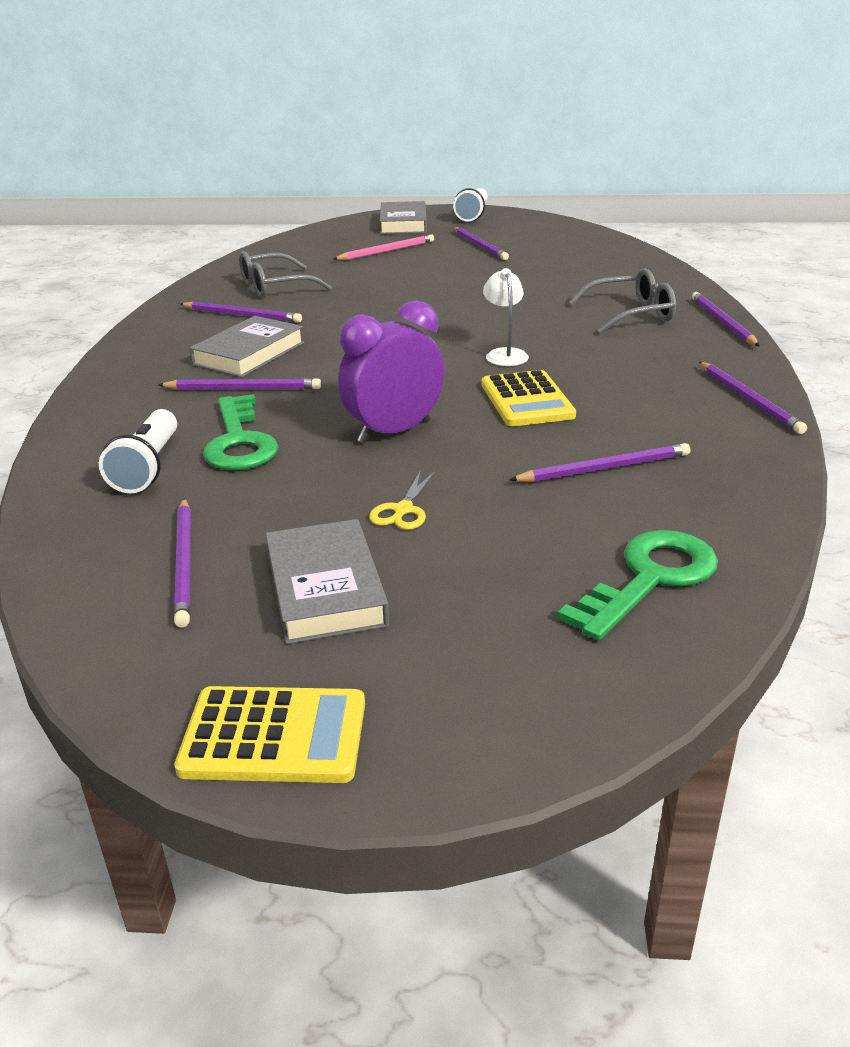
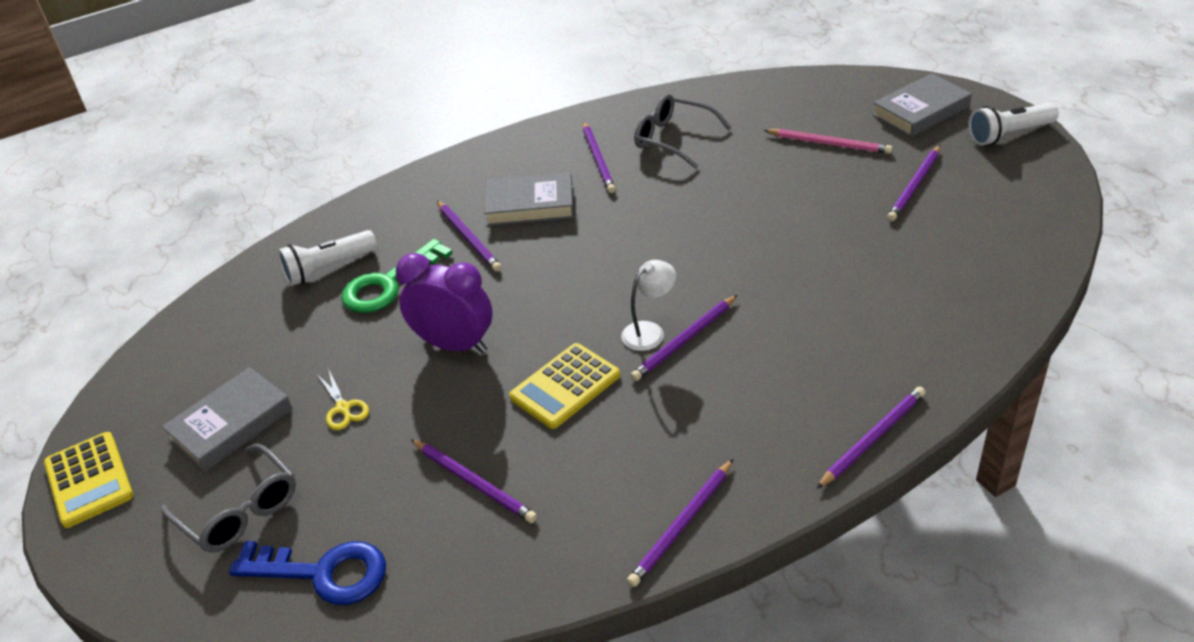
camera: 60 degrees right, 10 degrees up
(184, 563) = (228, 352): purple pencil -> purple pencil (684, 340)
(403, 510) = (343, 408): yellow scissors -> yellow scissors turned 105 degrees counterclockwise
(631, 314) = (827, 366): grey glasses -> grey glasses (239, 510)
(650, 578) = (323, 572): green key -> blue key

